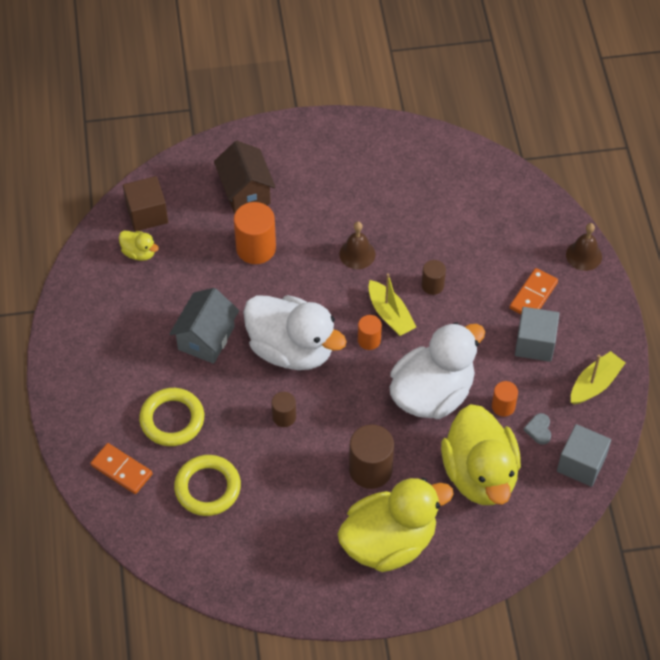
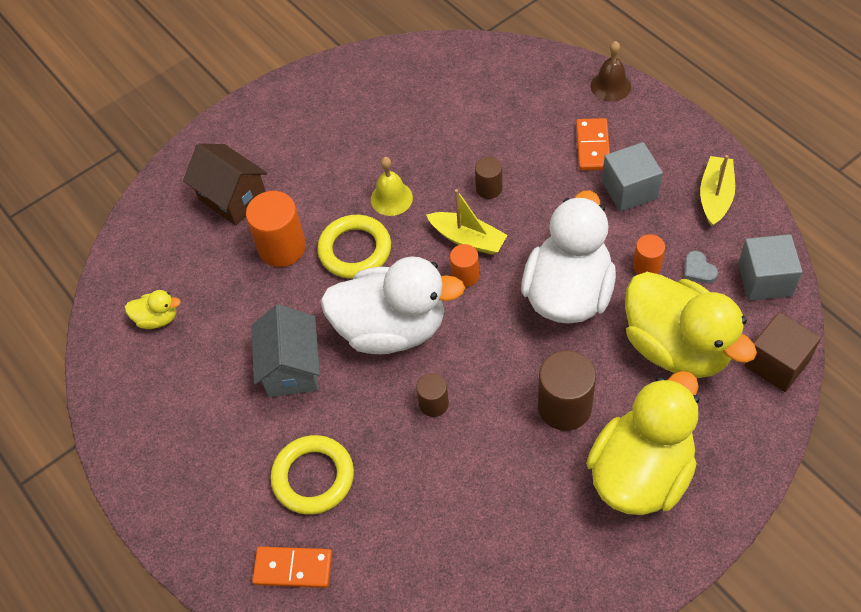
camera: 25 degrees left, 0 degrees up
(147, 214) = (140, 274): brown cube -> brown cube (777, 363)
(207, 488) = (405, 530): yellow ring -> yellow ring (355, 250)
(357, 254) = (391, 198): brown bell -> yellow bell

